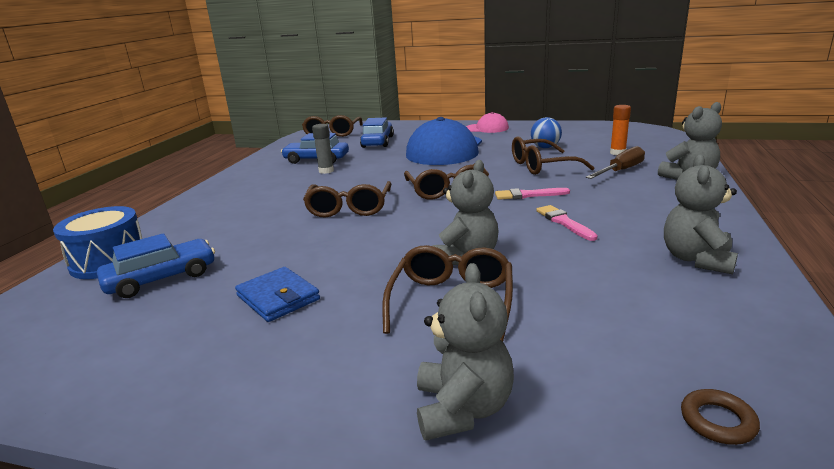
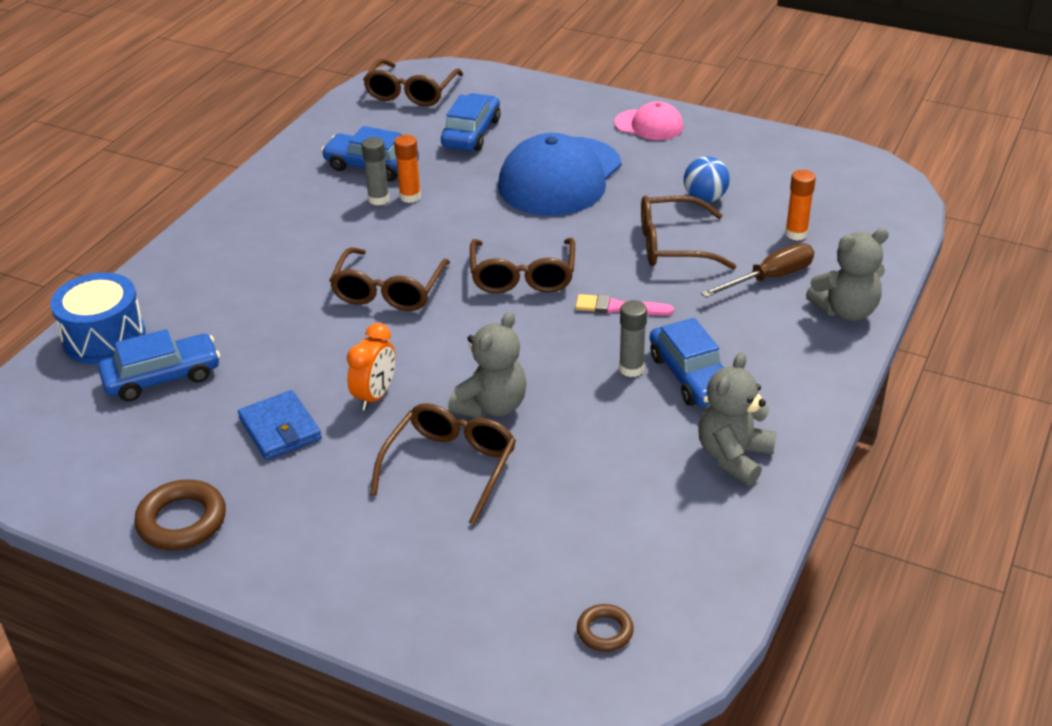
camera: 10 degrees right, 15 degrees up
(179, 388) = (182, 521): none -> brown ring
(348, 168) = (410, 197): none -> orange glue stick
(360, 264) = (375, 396): none -> orange clock
(463, 409) = (411, 584): grey teddy bear -> none
(564, 222) = (631, 369): pink brush -> grey glue stick
(614, 220) = (691, 376): none -> blue car

